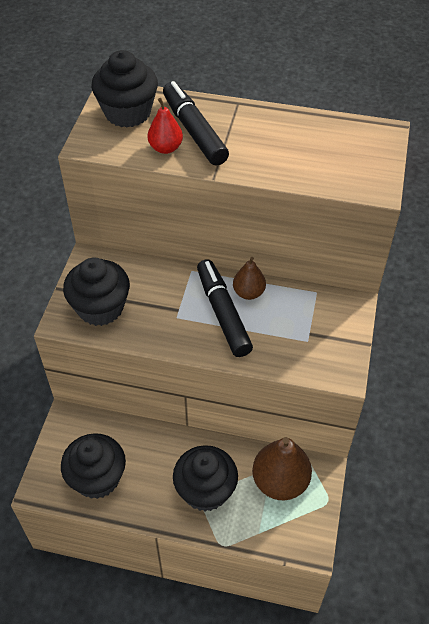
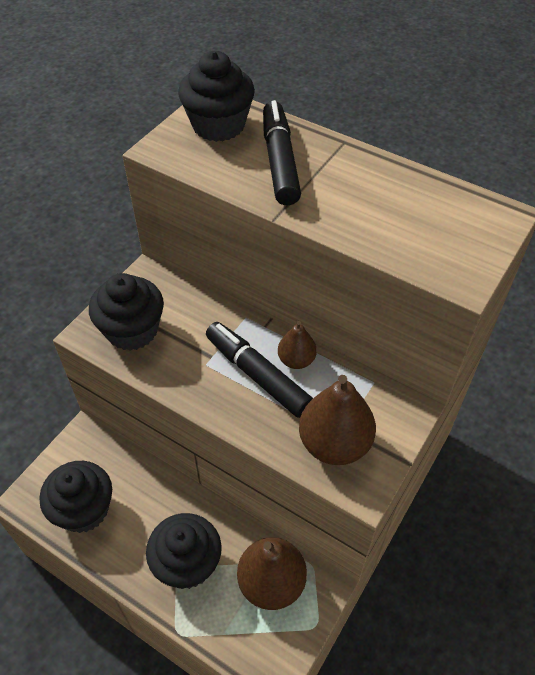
camera: 20 degrees right, 0 degrees up
(165, 148) = (239, 172): red pear -> none
(223, 313) = (257, 375): black marker -> black marker turned 45 degrees counterclockwise
(307, 347) = (334, 443): none -> brown pear

